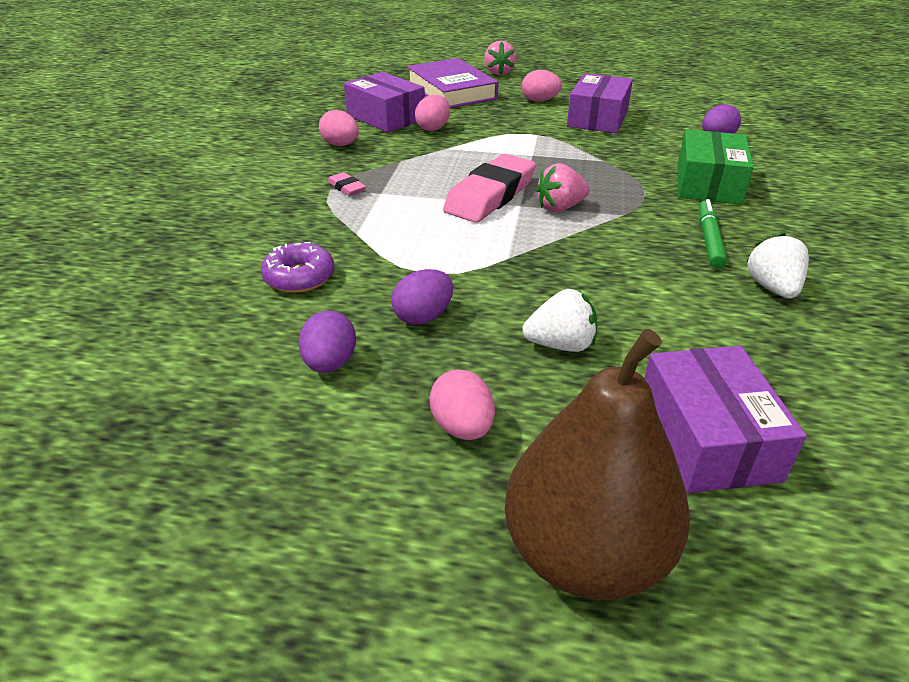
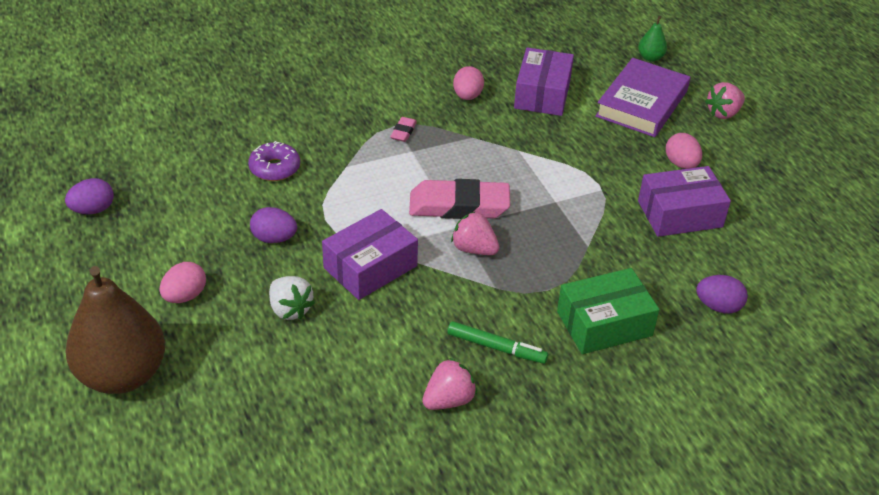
camera: 55 degrees right, 5 degrees up
(330, 363) = (202, 222): purple egg -> purple egg (93, 210)
(401, 72) = (650, 58): none -> green pear
(433, 128) = (548, 128): pink egg -> none
(707, 438) = (242, 401): purple box -> purple box (370, 267)
(709, 239) = (496, 347): green marker -> green marker turned 45 degrees clockwise
(772, 288) = (449, 400): white strawberry -> pink strawberry

